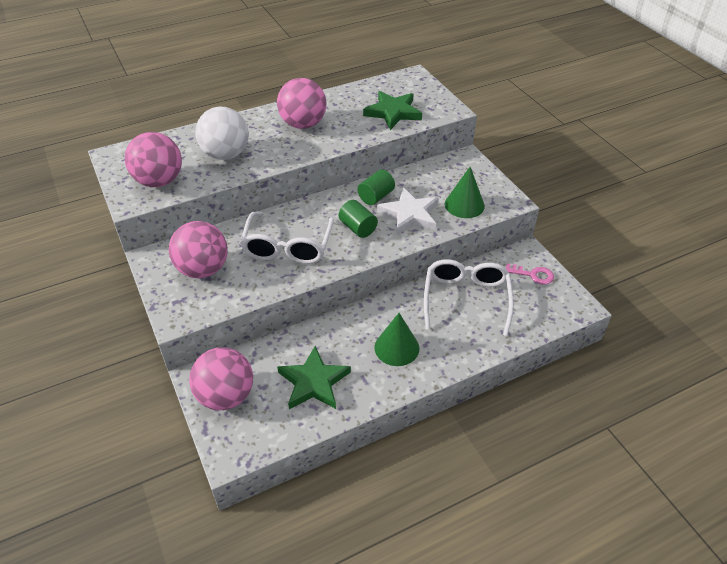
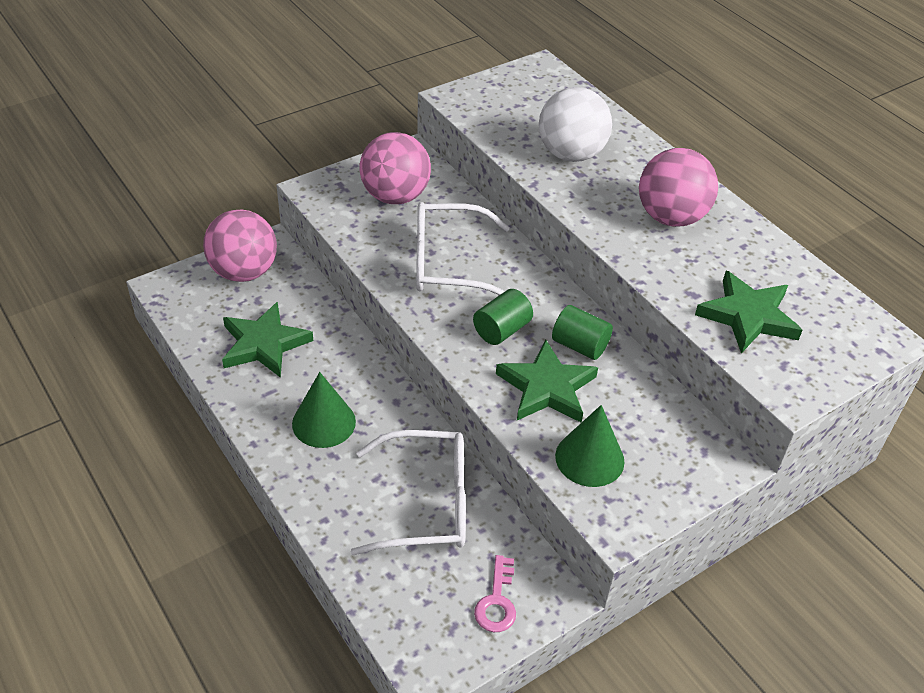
camera: 80 degrees right, 0 degrees up
(159, 181) = (499, 110): pink ball -> none
(409, 214) = (547, 388): white star -> green star

